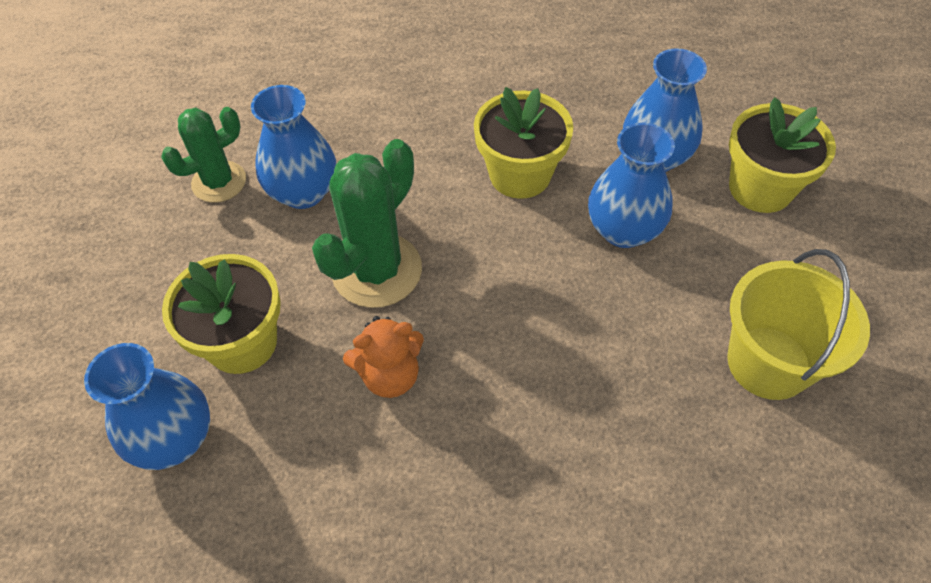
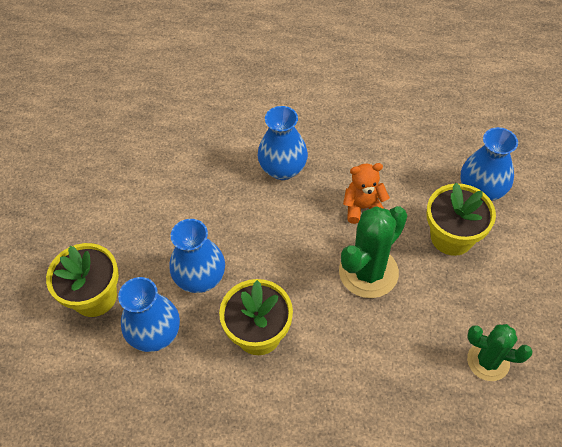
camera: 170 degrees left, 0 degrees up
(219, 182) = (488, 361): green cactus -> green cactus turned 45 degrees clockwise
(303, 192) = (421, 342): blue vase -> blue vase (283, 169)
(768, 362) = (152, 188): yellow bucket -> none

